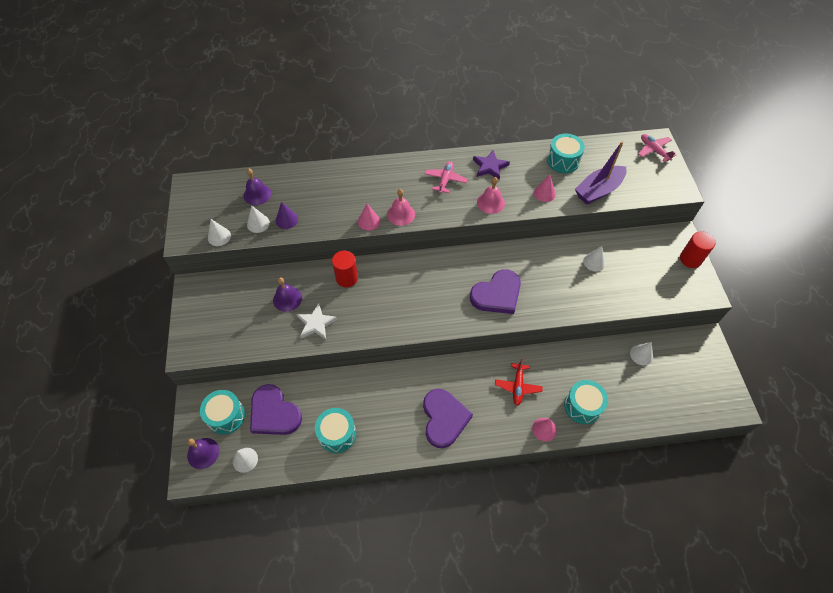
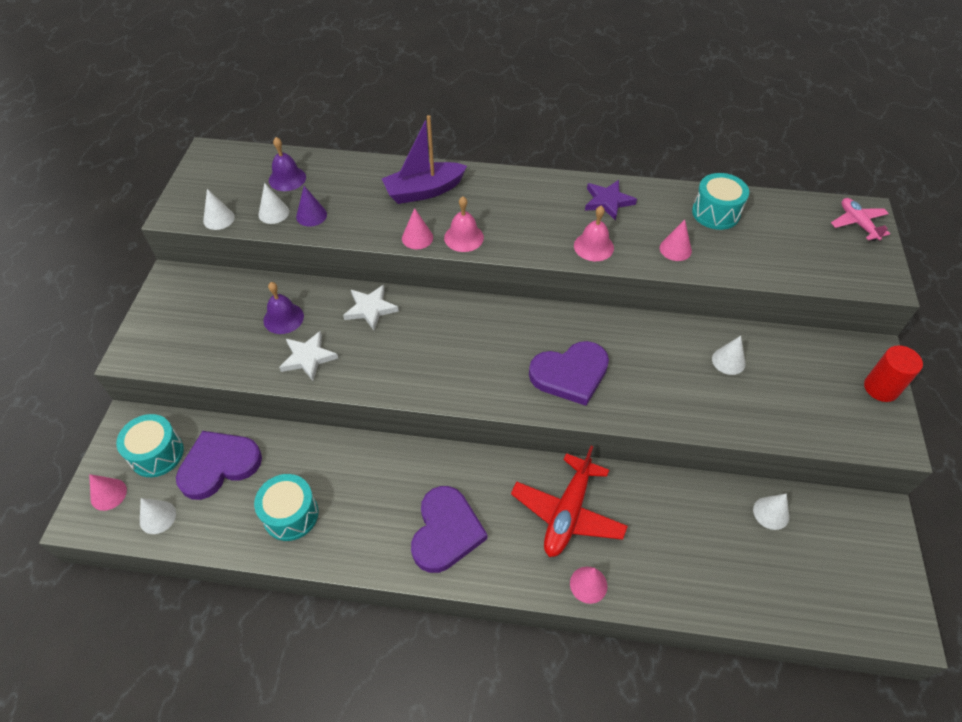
camera: 15 degrees right, 5 degrees down
(203, 453) = (108, 494): purple bell -> pink cone
(274, 413) = (219, 465): purple heart -> purple heart turned 90 degrees clockwise
(347, 278) = (370, 309): red cylinder -> white star
(445, 180) = (540, 206): pink plane -> none
(517, 386) = (568, 512): red plane -> red plane, size x1.65
(582, 406) = (657, 566): turquoise drum -> none
(598, 190) = (757, 260): purple boat -> purple boat (424, 191)

